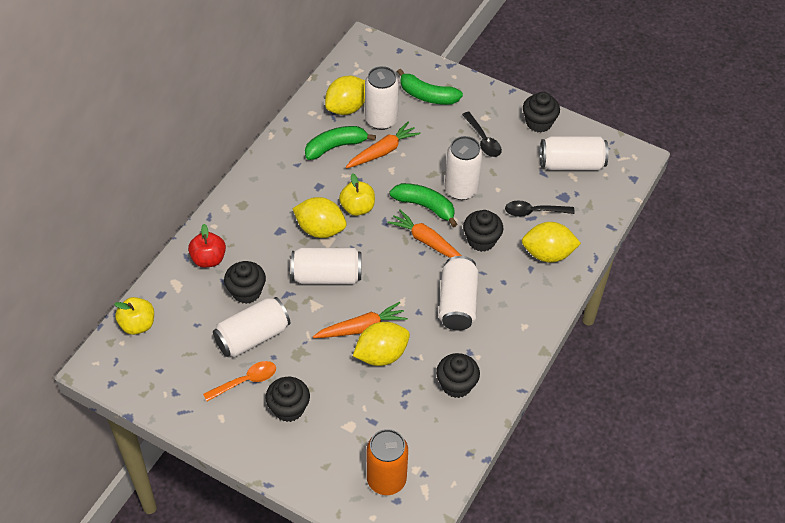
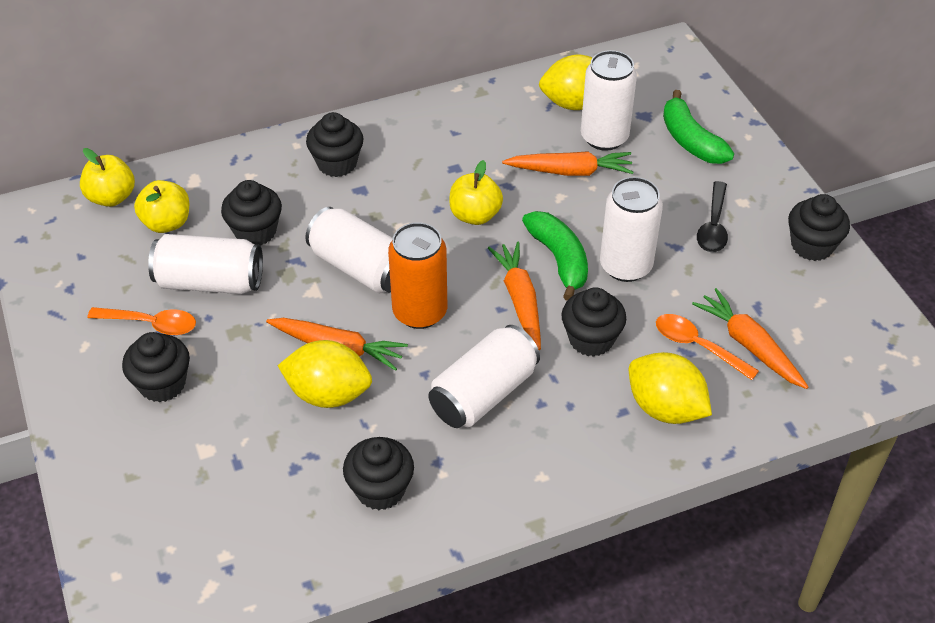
camera: 40 degrees right, 5 degrees down
(189, 319) = (167, 223): none -> yellow apple
(208, 259) = (253, 175): red apple -> none
(250, 223) = (337, 163): none -> black cupcake
(320, 229) = (407, 214): yellow lemon -> none
(336, 146) = (519, 137): green banana -> none
(386, 479) = (178, 542): orange can -> orange can (420, 312)
(534, 212) = (697, 346): black spoon -> orange spoon
(557, 196) = (749, 345): none -> orange carrot
(571, 164) = (810, 319): white can -> none

